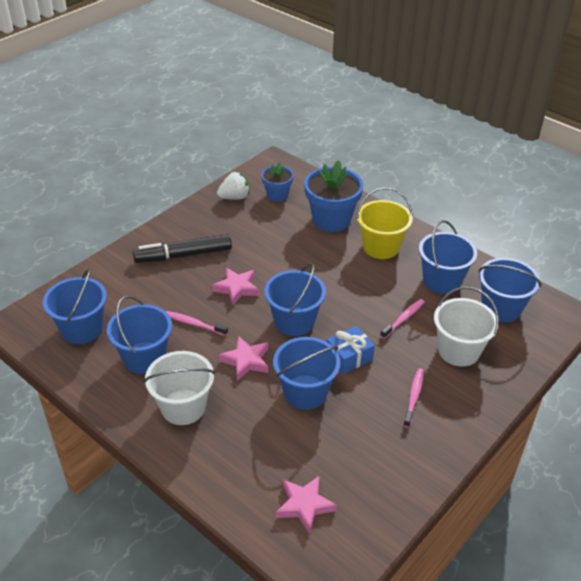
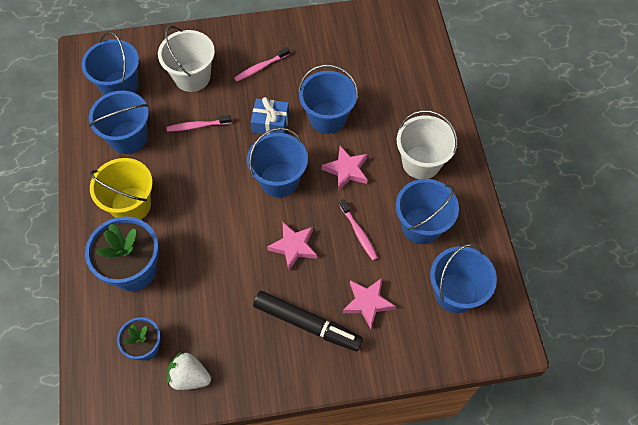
camera: 140 degrees left, 20 degrees up
(304, 505) = (395, 51): pink star -> pink star (367, 303)

